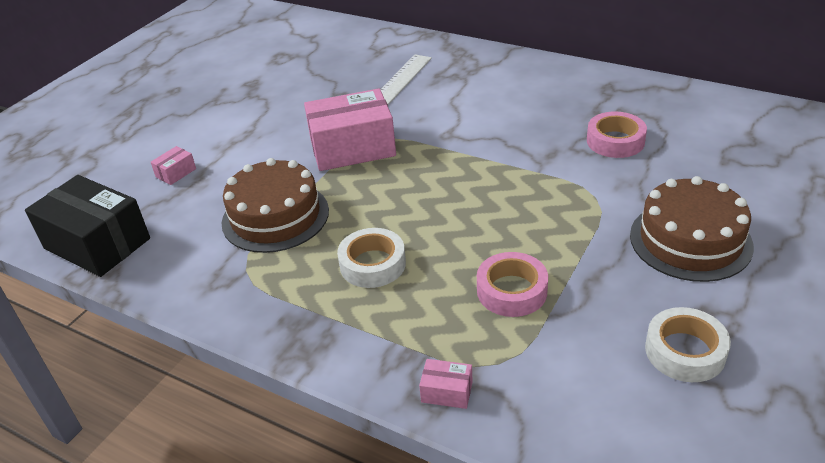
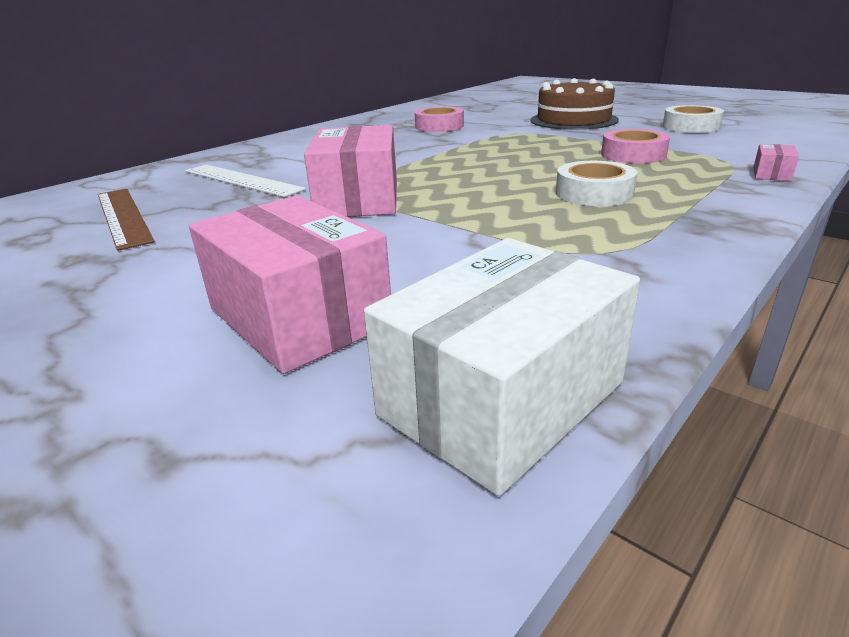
camera: 80 degrees left, 10 degrees down
(97, 243) = (502, 399): black box -> white box
(176, 173) = (299, 317): pink box -> pink box, size x2.40
(275, 216) = (484, 237): brown cake -> none
(316, 70) = (123, 216): none -> brown ruler

